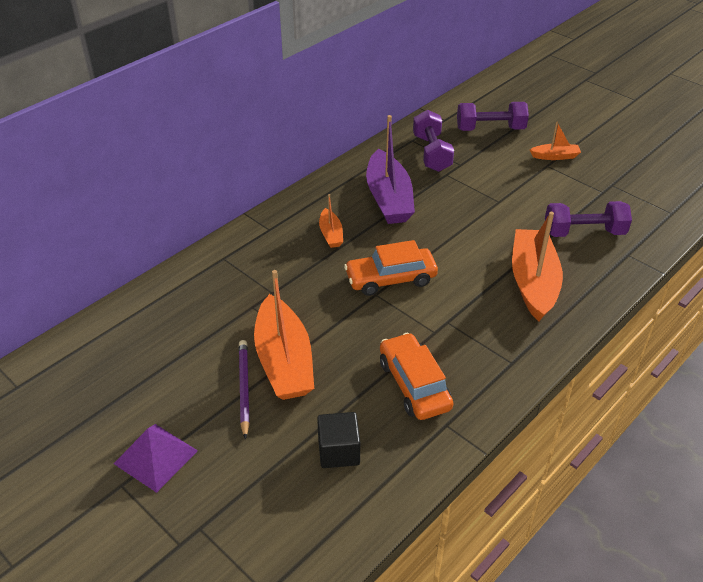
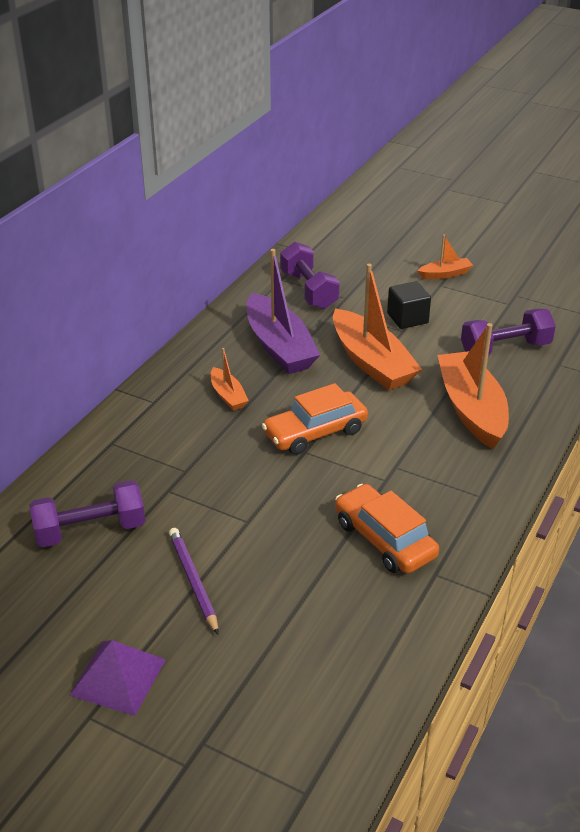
camera: 15 degrees left, 5 degrees down
(284, 361) = (228, 542): orange boat -> orange boat (371, 362)
(338, 451) = (328, 626): black cube -> black cube (407, 318)
(490, 129) = (364, 255): purple dumbbell -> purple dumbbell (90, 530)

